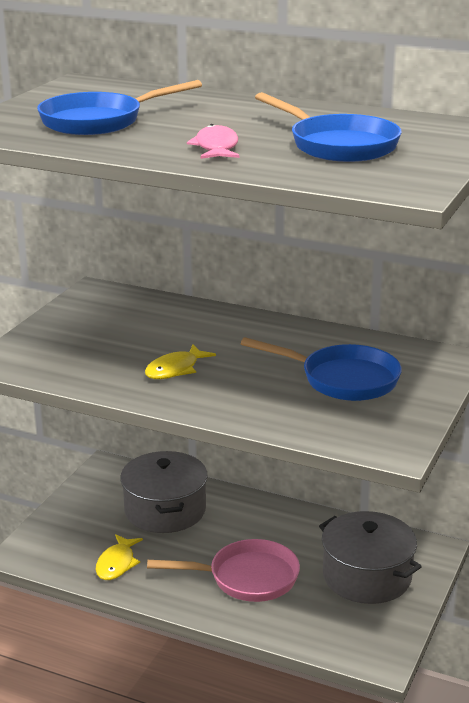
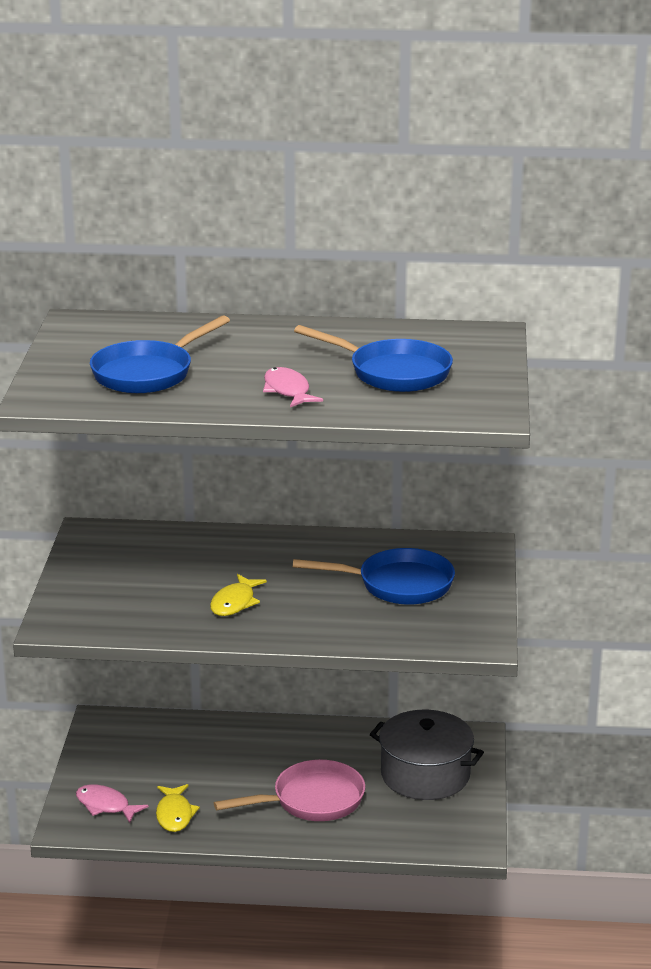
camera: 20 degrees left, 0 degrees up
(63, 542) = (106, 805): none -> pink fish
(165, 510) = (191, 752): grey pot -> none

